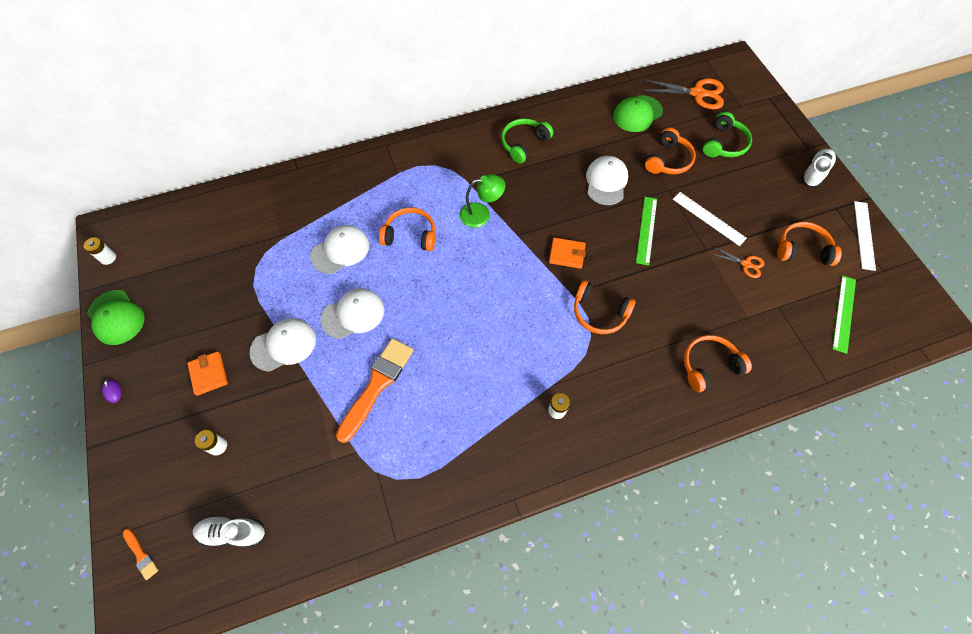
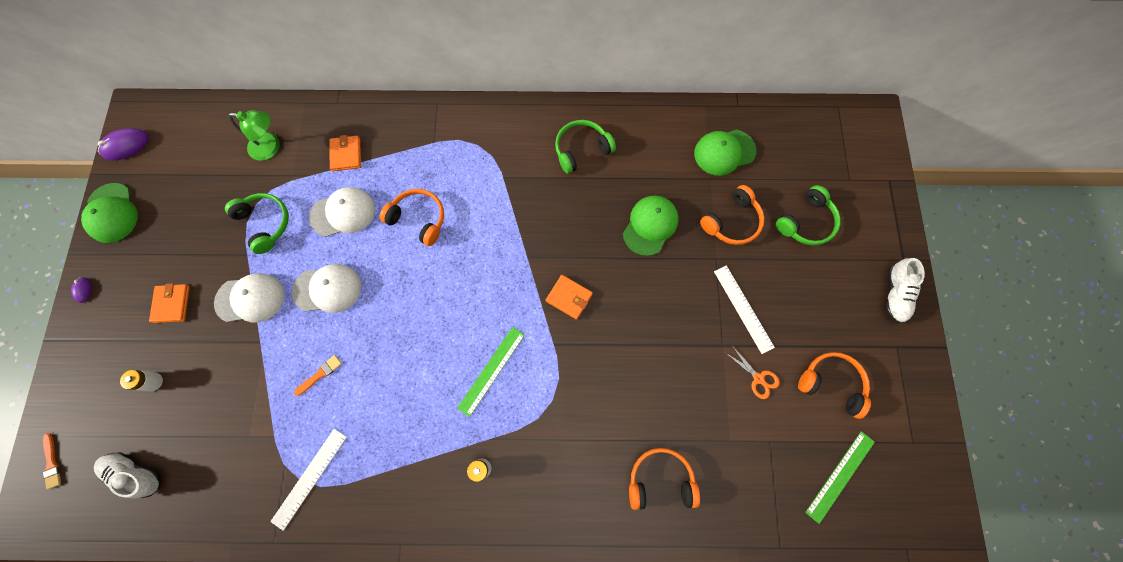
camera: 20 degrees right, 10 degrees up
(108, 258) = (126, 146): white battery -> purple mouse
(271, 280) = (265, 223): none -> green headphones
(323, 205) = (346, 154): none -> orange wallet
(377, 385) = (320, 374): orange brush -> orange brush, size x0.44
(481, 214) = (500, 219): green lamp -> green lamp (271, 147)
(599, 313) = (573, 377): orange headphones -> none
(606, 182) = (650, 226): white cap -> green cap
(646, 230) = (667, 299): green ruler -> green ruler (491, 370)
(697, 93) = (806, 148): orange scissors -> none
(814, 173) = (894, 294): white shoe -> white shoe turned 135 degrees clockwise
(864, 235) = (913, 391): white ruler -> white ruler (309, 478)

